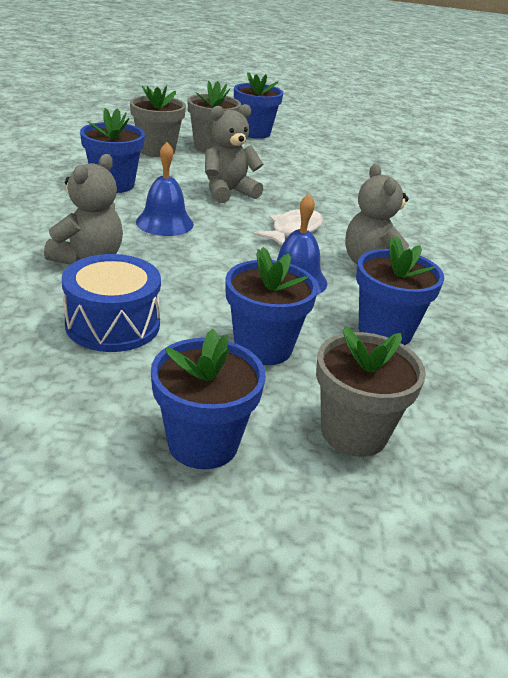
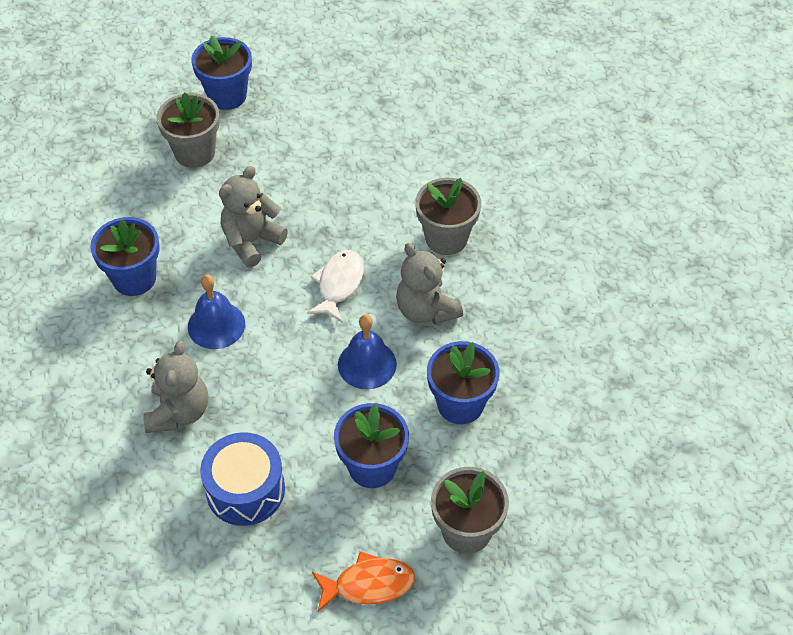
camera: 15 degrees left, 20 degrees up
(157, 150) = (142, 188): grey flower pot -> grey flower pot (446, 238)
(203, 443) = (368, 584): blue flower pot -> orange fish

